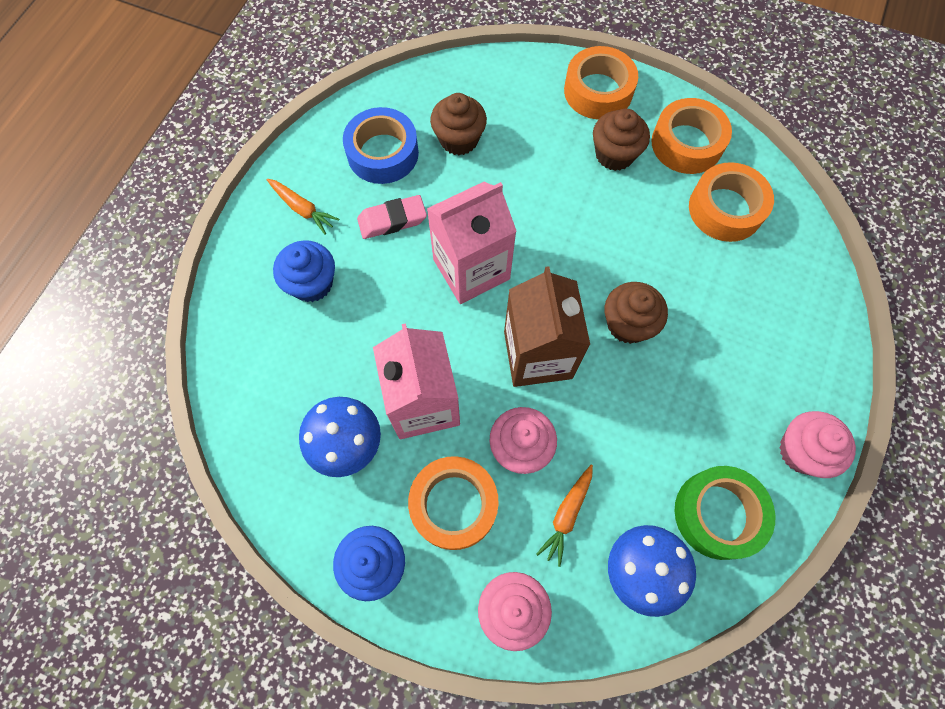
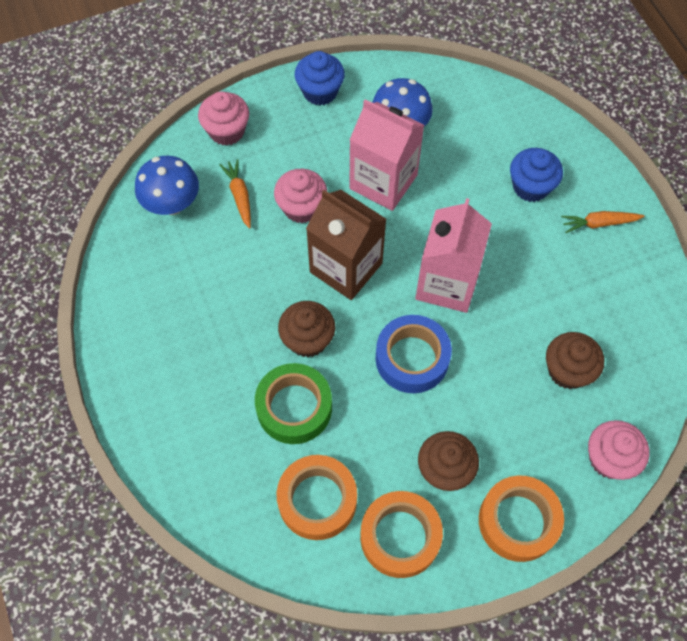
camera: 135 degrees right, 5 degrees down
(383, 153) = (603, 309): blue tape -> blue tape (412, 358)
(392, 220) = (535, 269): pink eraser -> none
(454, 504) = (308, 149): orange tape -> none
(718, 514) = (149, 270): green tape -> green tape (294, 407)
(801, 451) = (123, 354): pink cupcake -> pink cupcake (609, 458)

